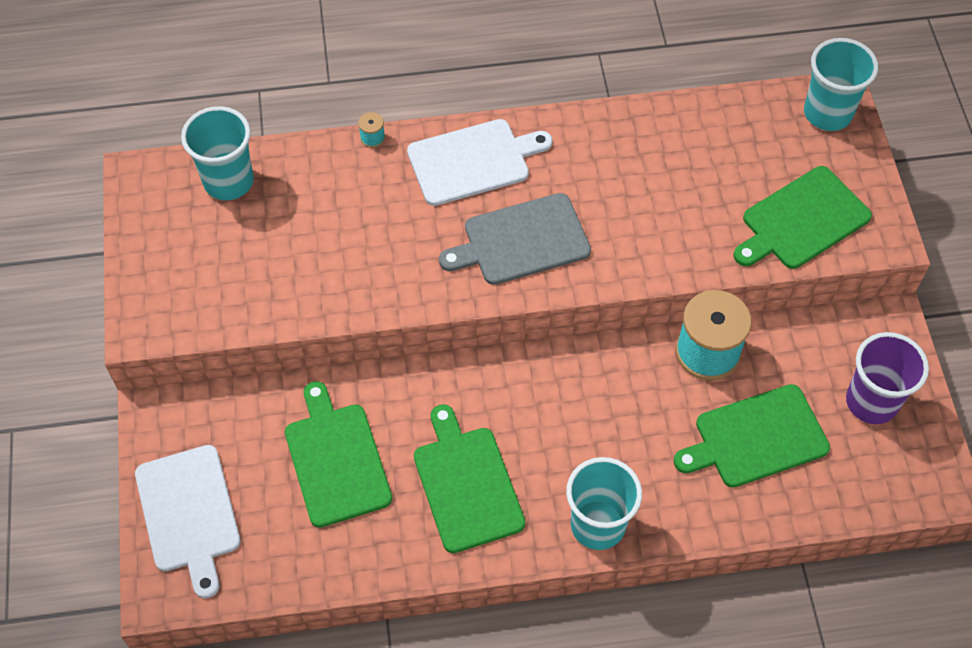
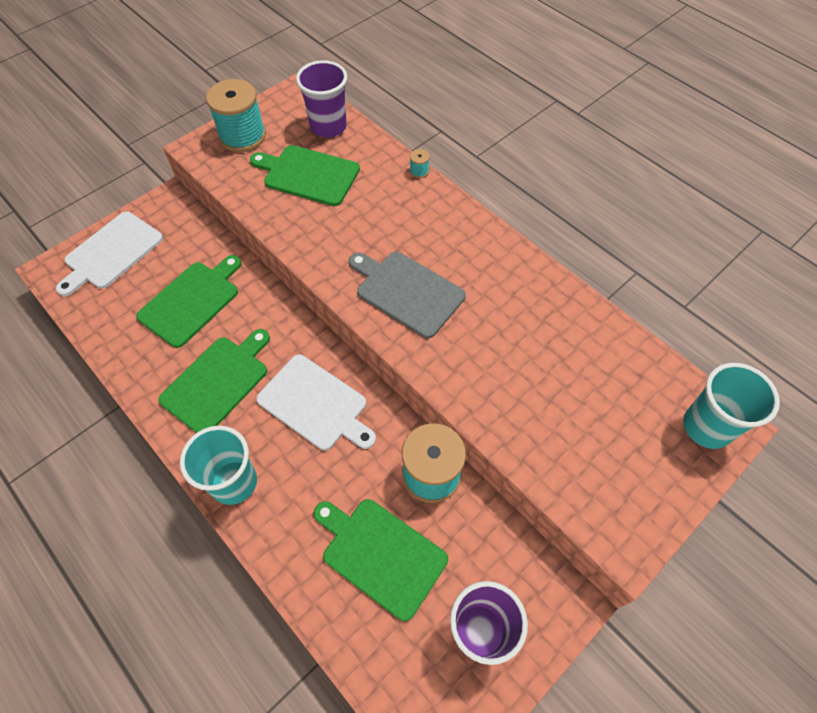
camera: 55 degrees right, 0 degrees up
(165, 272) = (243, 136): none -> turquoise spool
(228, 181) = (328, 127): turquoise cup -> purple cup
(473, 161) = (448, 230): white cutting board -> white cutting board (315, 404)
(802, 220) = (585, 466): green cutting board -> green cutting board (308, 174)

